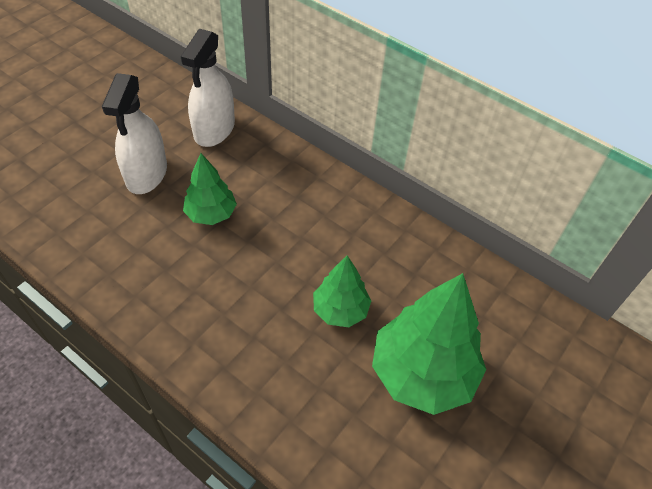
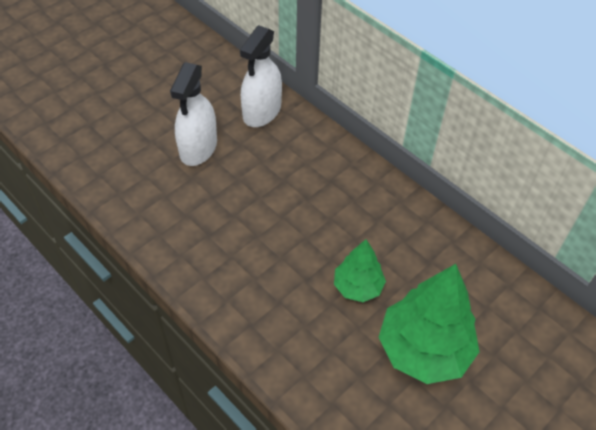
camera: 10 degrees right, 0 degrees up
(211, 214) = (252, 189): green tree -> none

